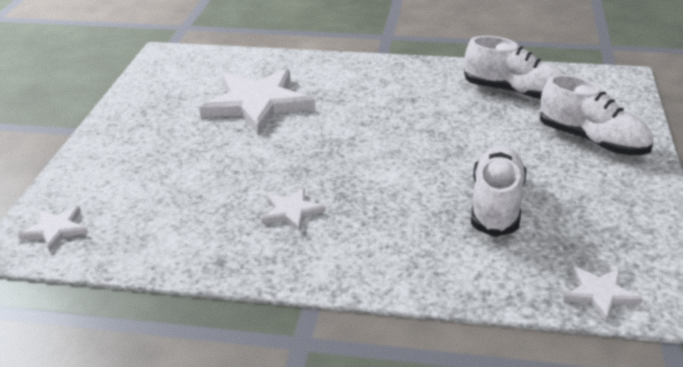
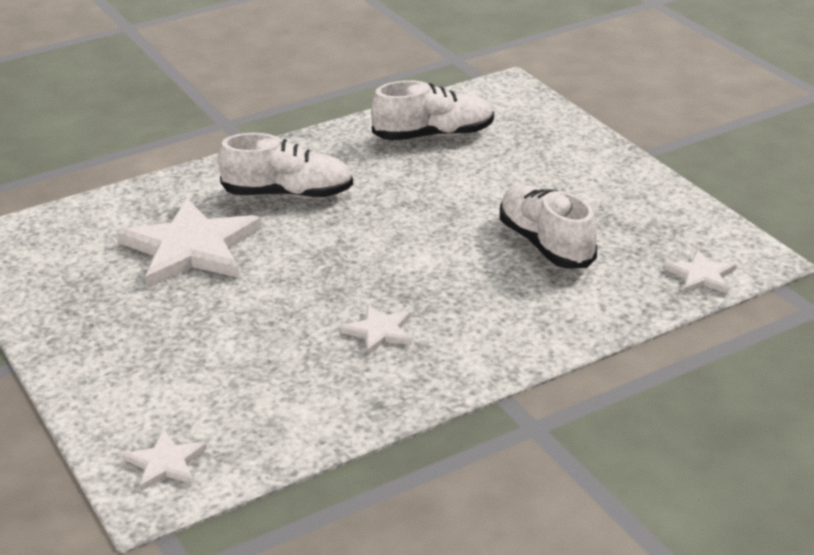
camera: 40 degrees left, 0 degrees up
(592, 141) = (553, 155): white shoe -> white shoe (288, 194)

